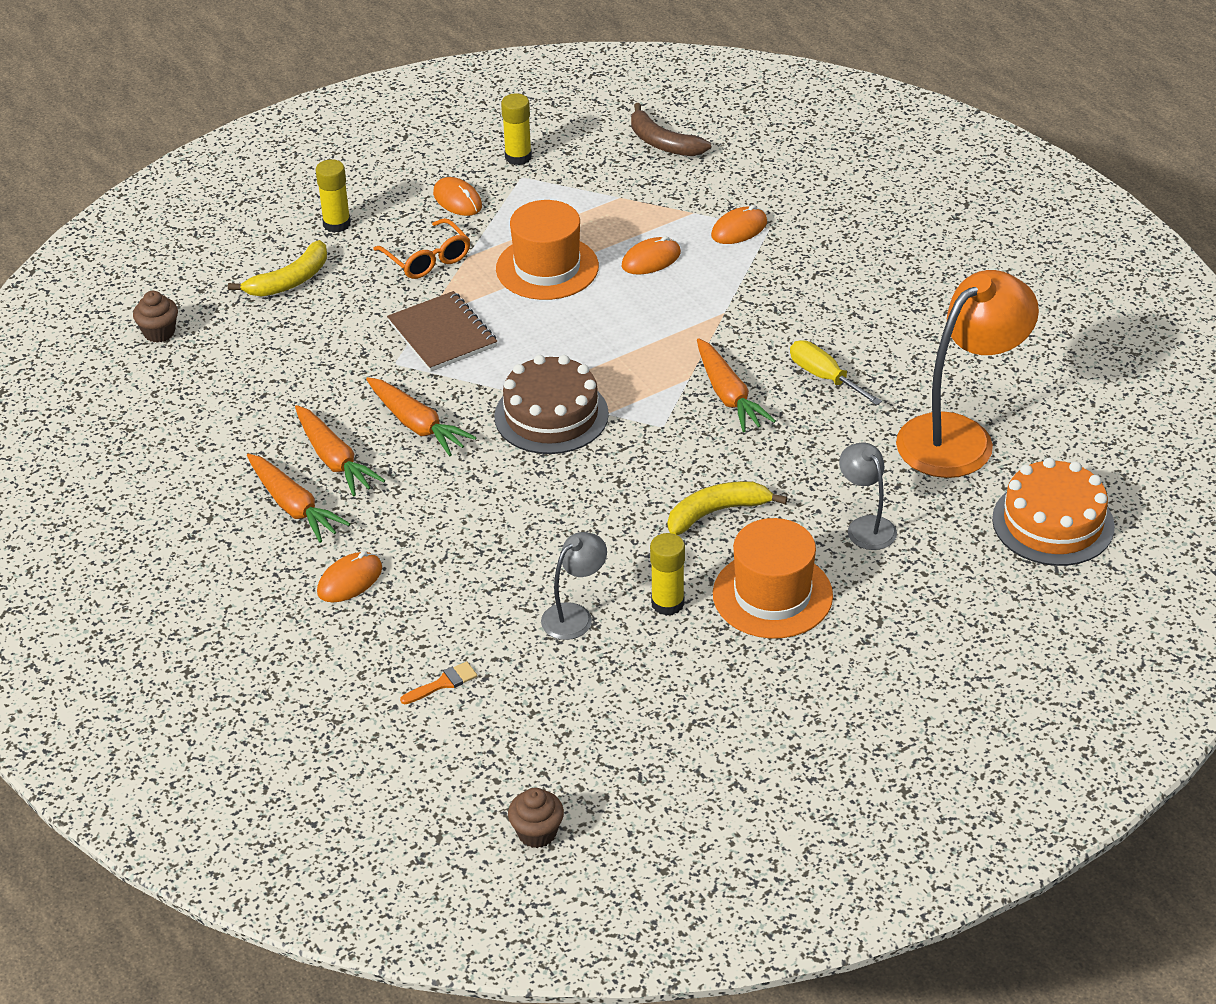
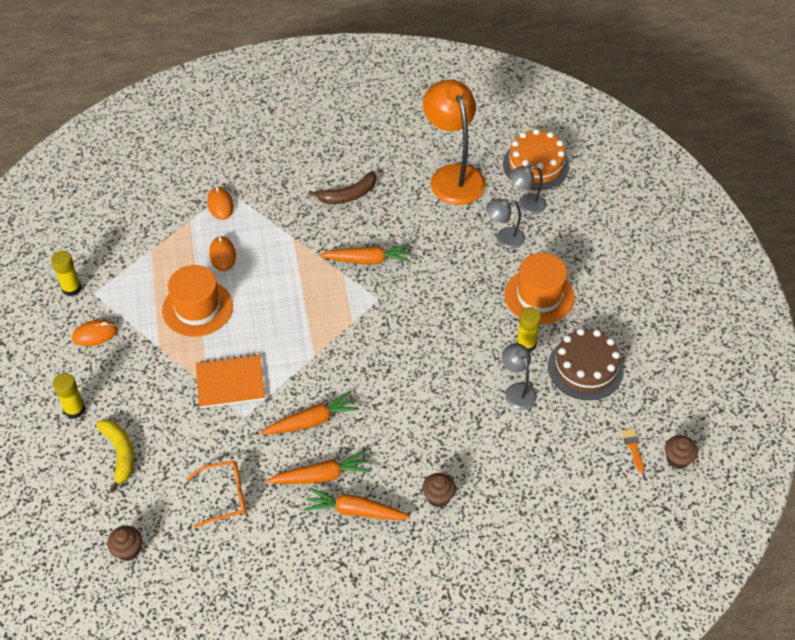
camera: 70 degrees left, 10 degrees up
(293, 506) = (355, 511): orange carrot -> orange carrot turned 150 degrees counterclockwise
(350, 580) = (438, 497): orange mouse -> brown cupcake
(427, 259) = (147, 369): orange glasses -> orange glasses (225, 496)
(442, 334) = (230, 382): brown notebook -> orange notebook
(443, 683) = (546, 472): orange brush -> orange brush (633, 447)
(551, 415) = (340, 349): brown cake -> brown cake (585, 368)
(663, 143) = (110, 211): brown banana -> brown banana (348, 195)
(716, 512) = (463, 298): yellow banana -> none
(824, 377) = (375, 213): yellow screwdriver -> none
(954, 533) = (526, 205): none -> grey lamp

